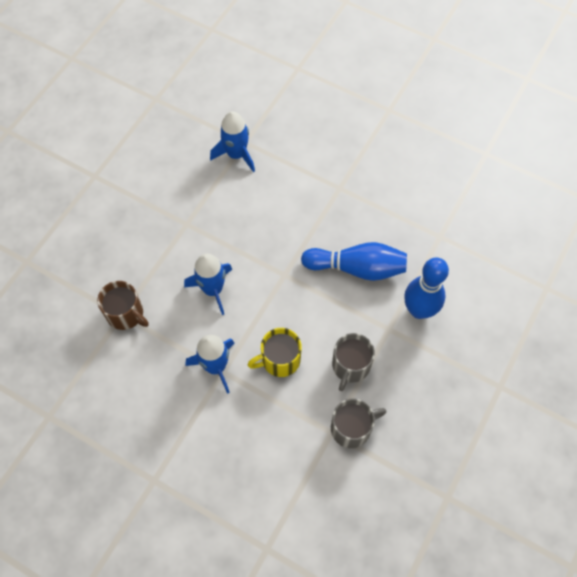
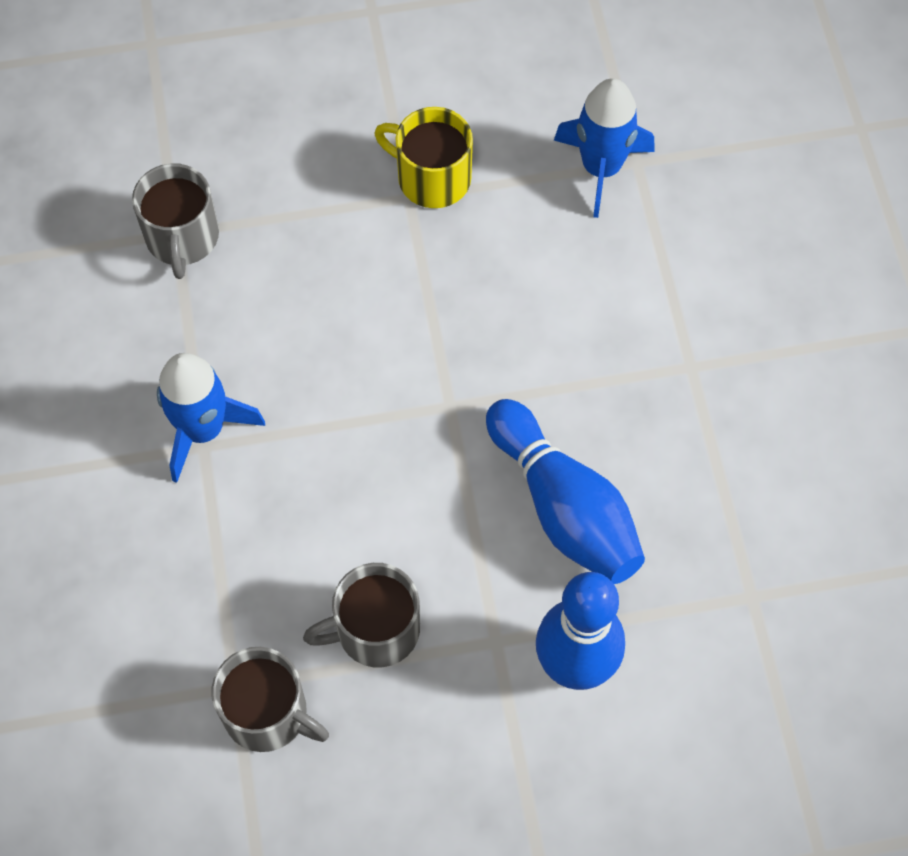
camera: 50 degrees right, 0 degrees up
(126, 314) = (182, 237): brown mug -> grey mug
(212, 289) = (329, 323): blue rocket -> none
(280, 359) = (294, 513): yellow mug -> yellow mug (432, 178)

